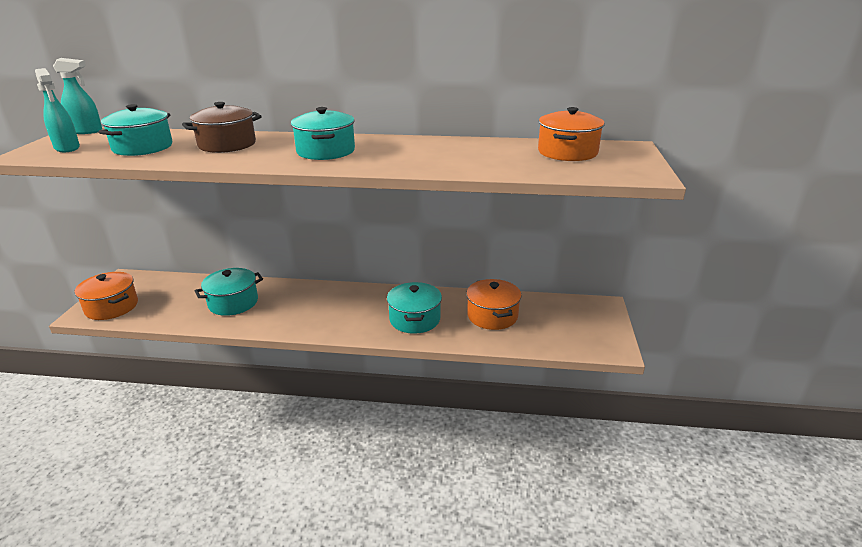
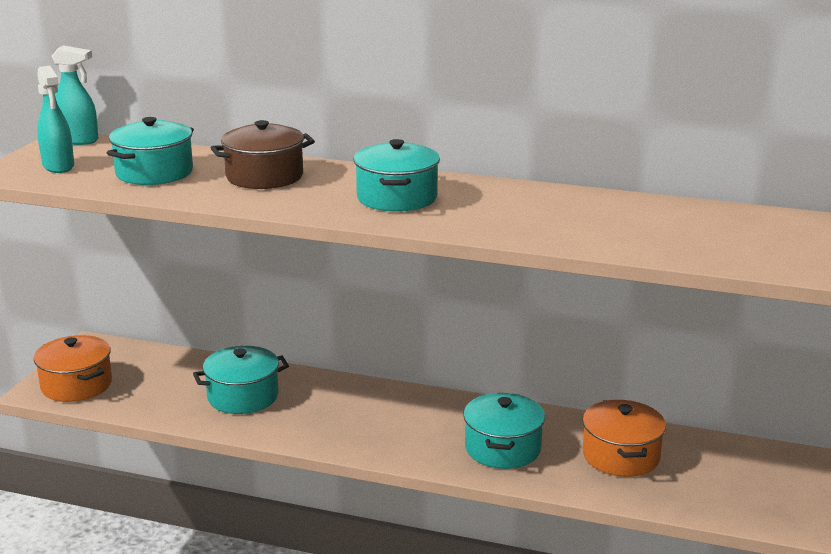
camera: 10 degrees right, 5 degrees down
(567, 152) = (739, 226): orange pot -> none

